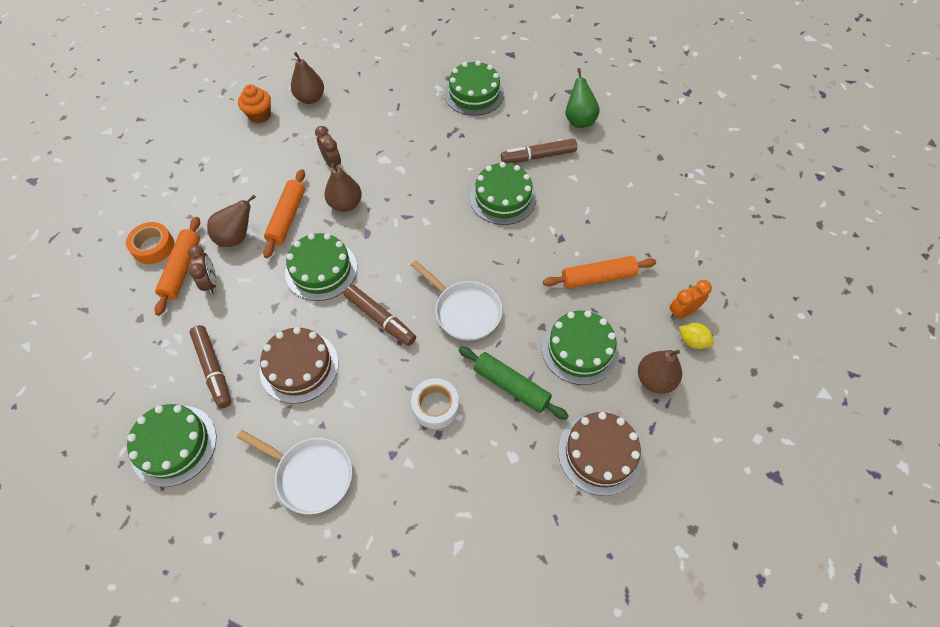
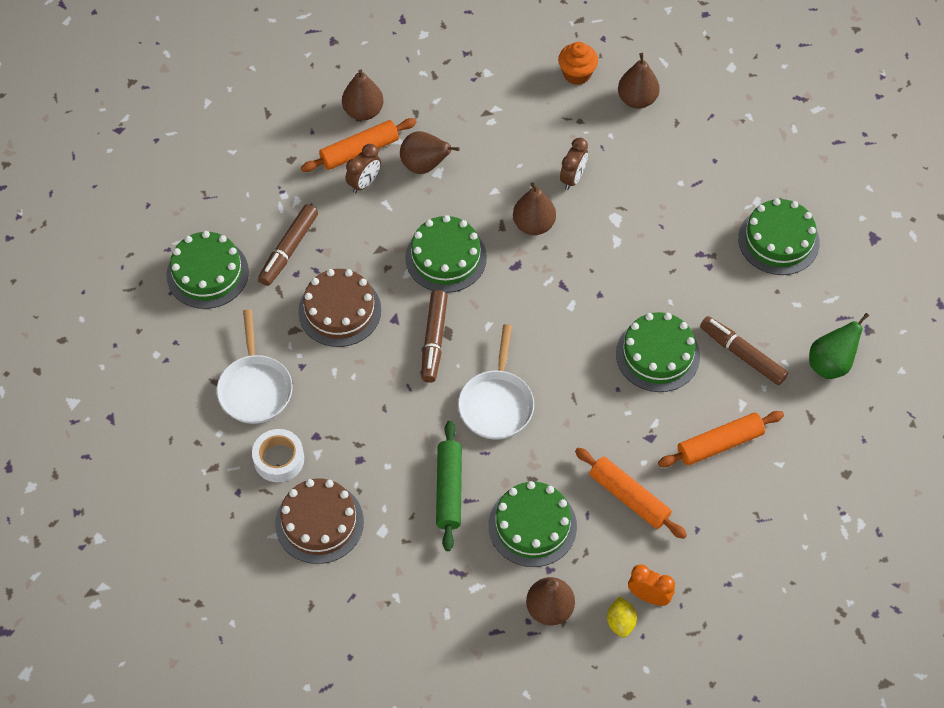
camera: 55 degrees right, 0 degrees up
(153, 247) = (363, 111): orange tape -> brown pear
(287, 217) = (478, 188): orange rolling pin -> orange rolling pin (719, 444)
(435, 406) = (383, 441): white tape -> white tape (279, 459)
(600, 453) = (437, 600): brown cake -> brown cake (319, 522)

